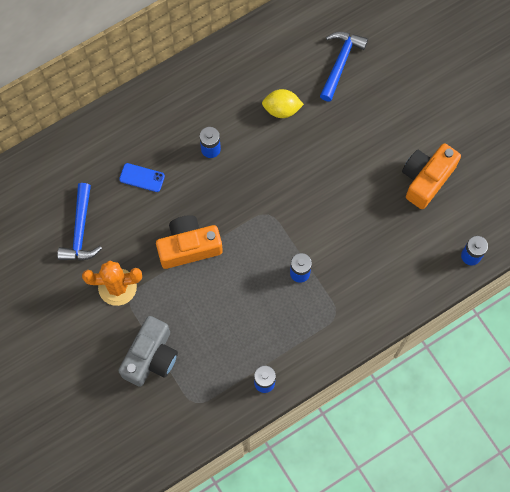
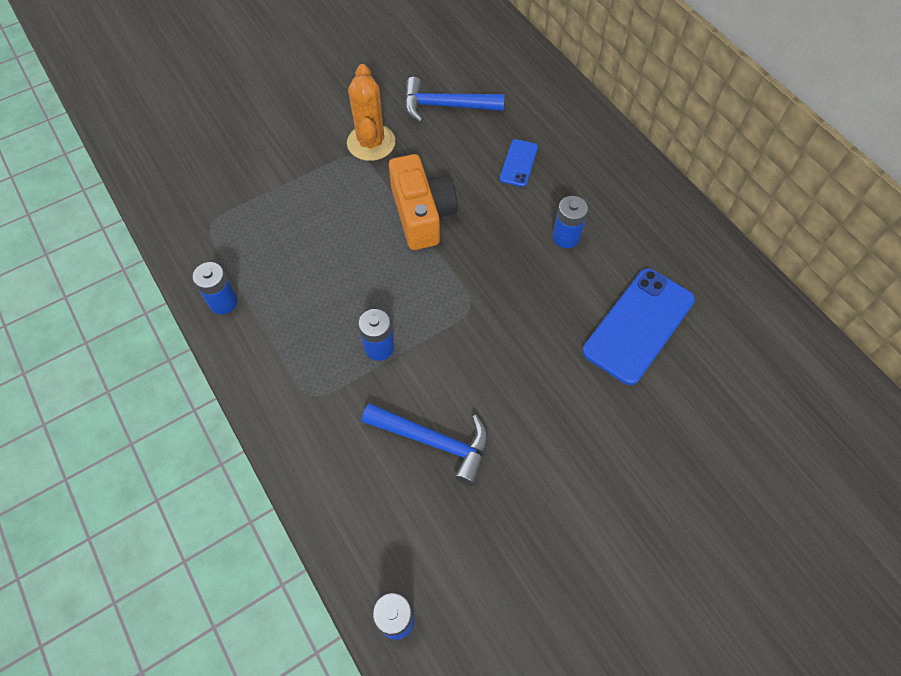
camera: 90 degrees right, 10 degrees down
(151, 357) = (277, 178): grey camera -> none
(281, 109) = (639, 326): yellow lemon -> blue phone
(340, 63) = (733, 411): blue hammer -> blue hammer (434, 441)
(426, 179) = (537, 545): orange camera -> none

